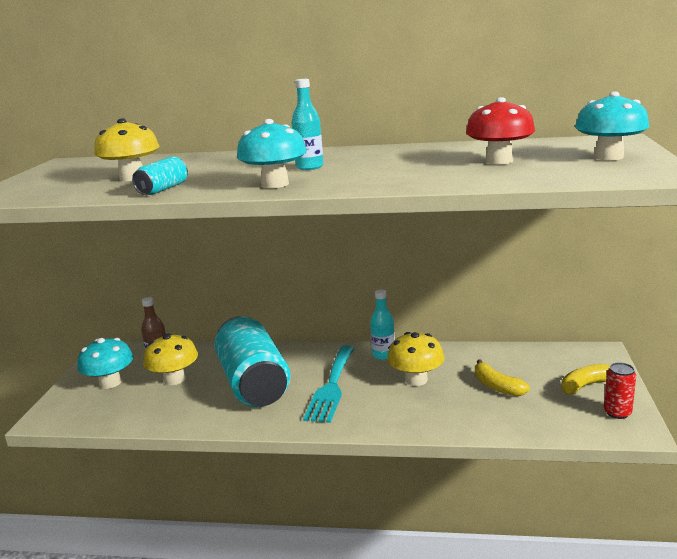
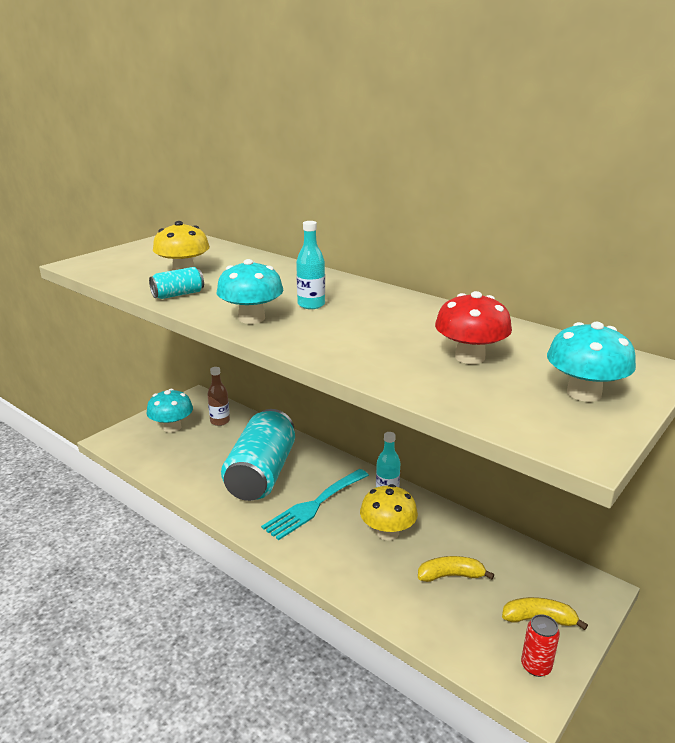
camera: 30 degrees right, 5 degrees up
(174, 379) = (213, 444): yellow mushroom -> none
(497, 386) = (450, 576): yellow banana -> yellow banana turned 90 degrees clockwise

